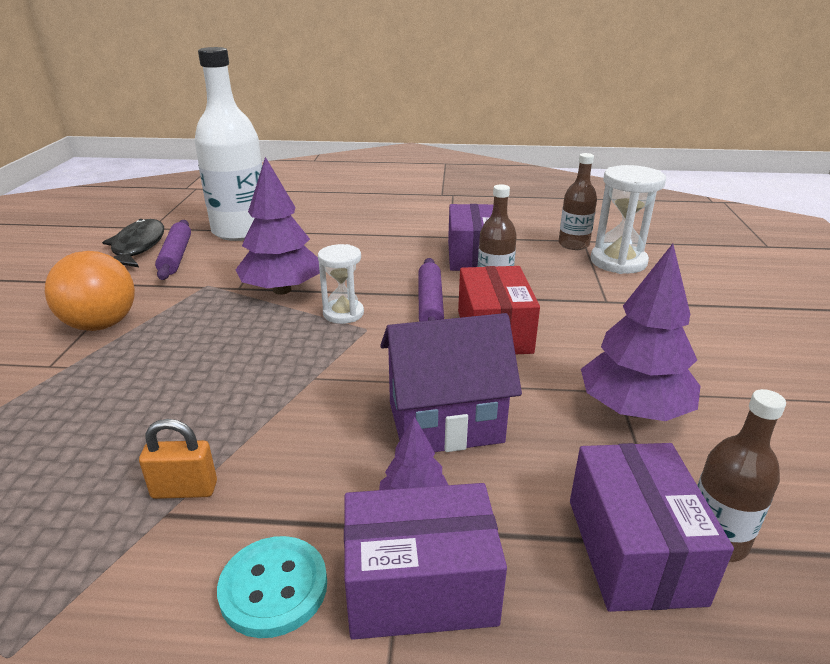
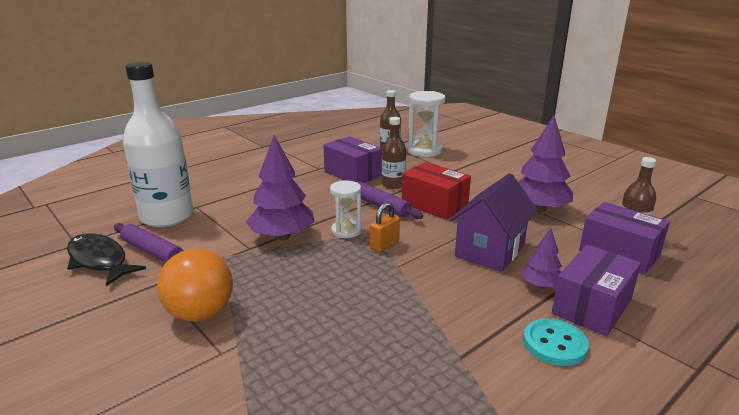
camera: 45 degrees left, 5 degrees down
(184, 490) = (447, 343): orange padlock -> orange padlock (384, 245)

